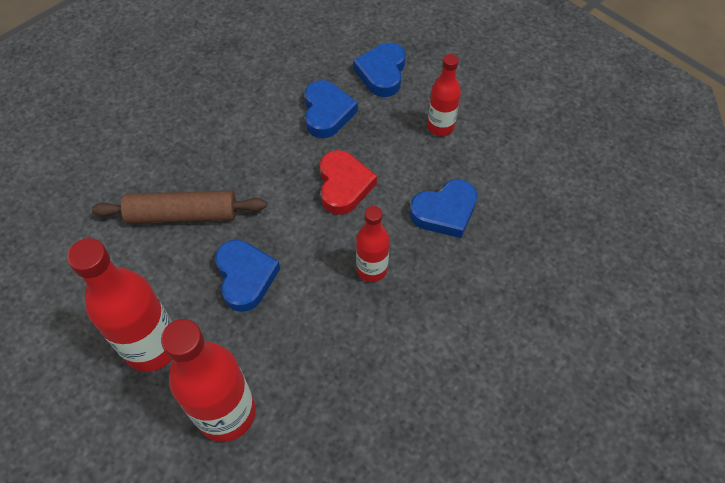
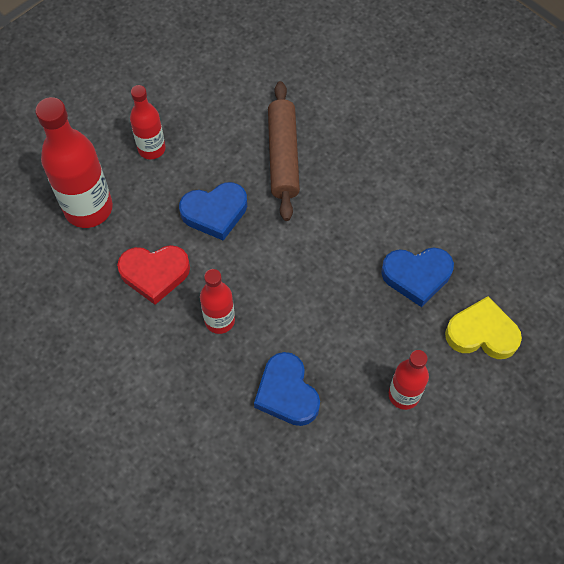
camera: 90 degrees right, 5 degrees up
(152, 346) = (151, 149): red bottle -> red bottle, size x0.58
(344, 185) = (319, 294): red heart -> red heart (154, 274)
(382, 73) = (482, 333): blue heart -> yellow heart

